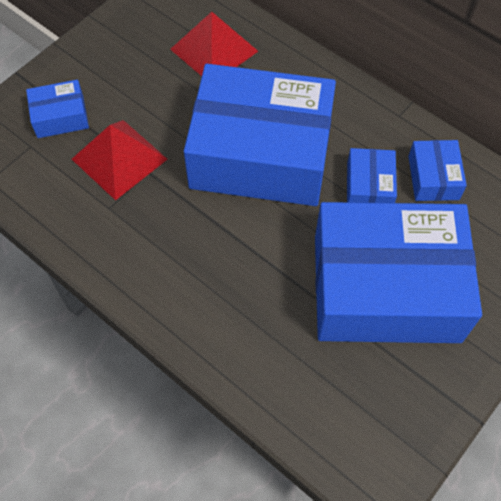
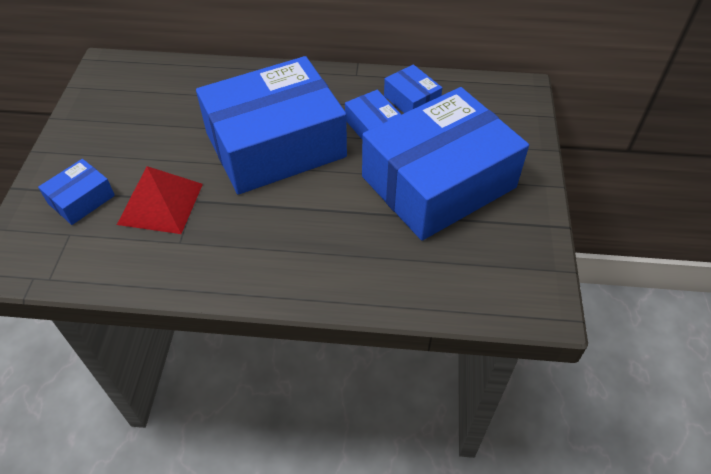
camera: 35 degrees left, 10 degrees down
(214, 50) = (181, 95): red pyramid -> none

